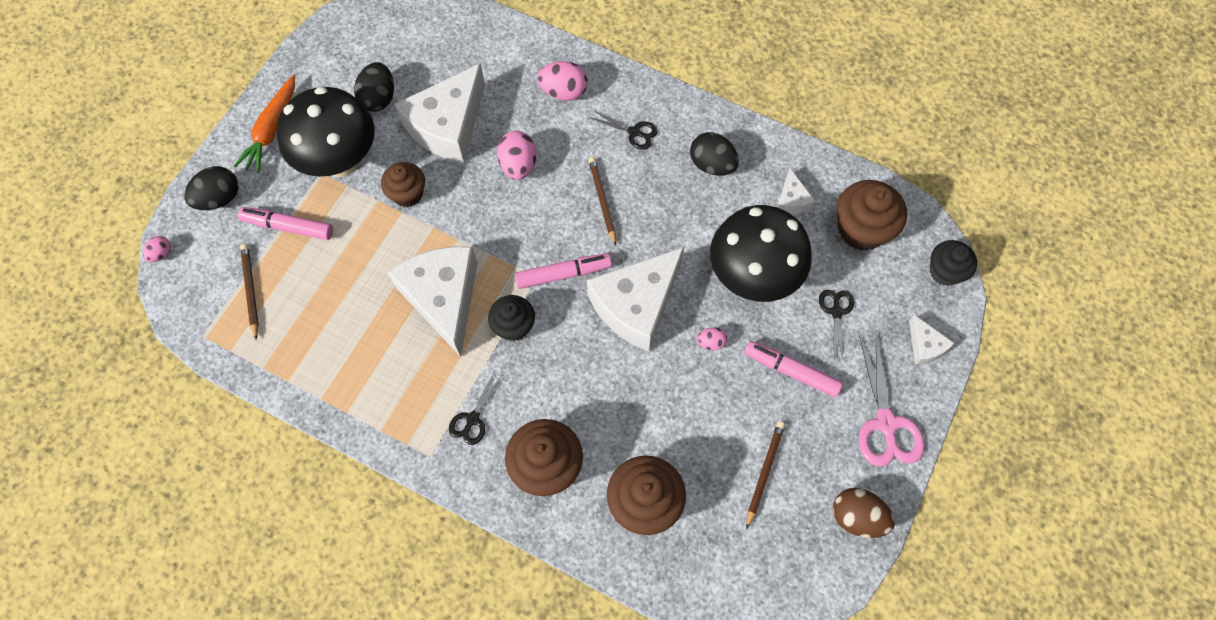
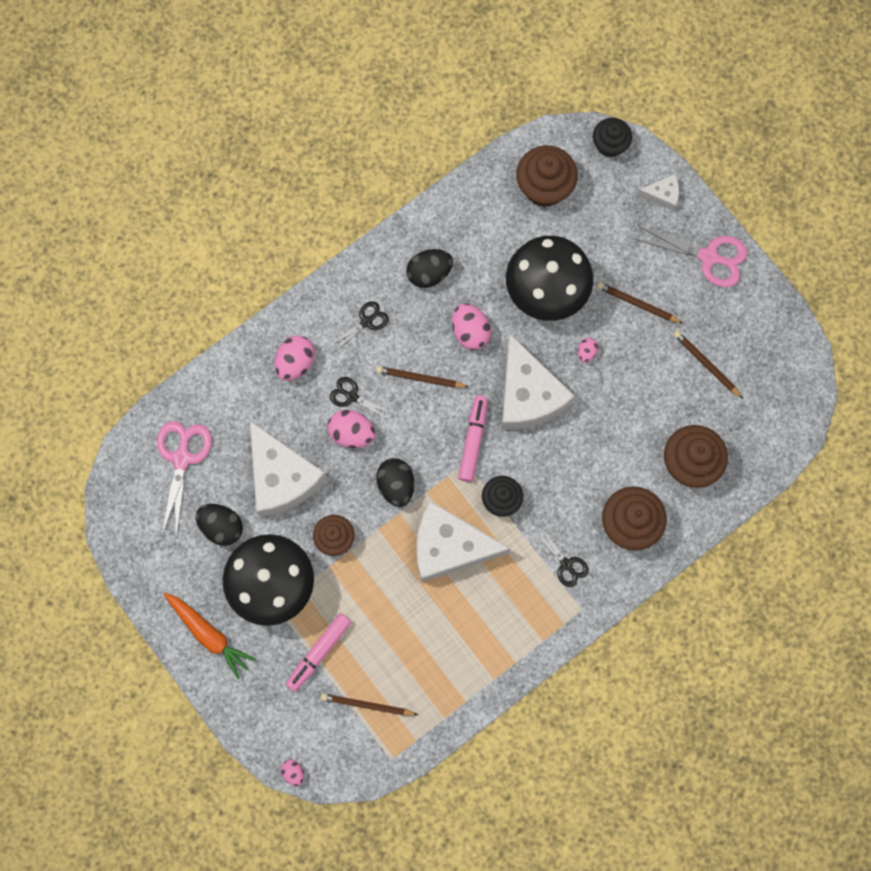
camera: 65 degrees left, 10 degrees up
(219, 198) = (260, 704): black egg -> black egg (396, 485)
(430, 42) = (182, 458): none -> pink scissors
(673, 225) = (470, 332): none -> pink egg
(791, 200) = (492, 227): white cheese -> none
(791, 371) = (637, 304): pink marker -> brown pencil
(836, 311) = (604, 244): black scissors -> black scissors (351, 396)
(857, 517) = (767, 316): brown egg -> none

